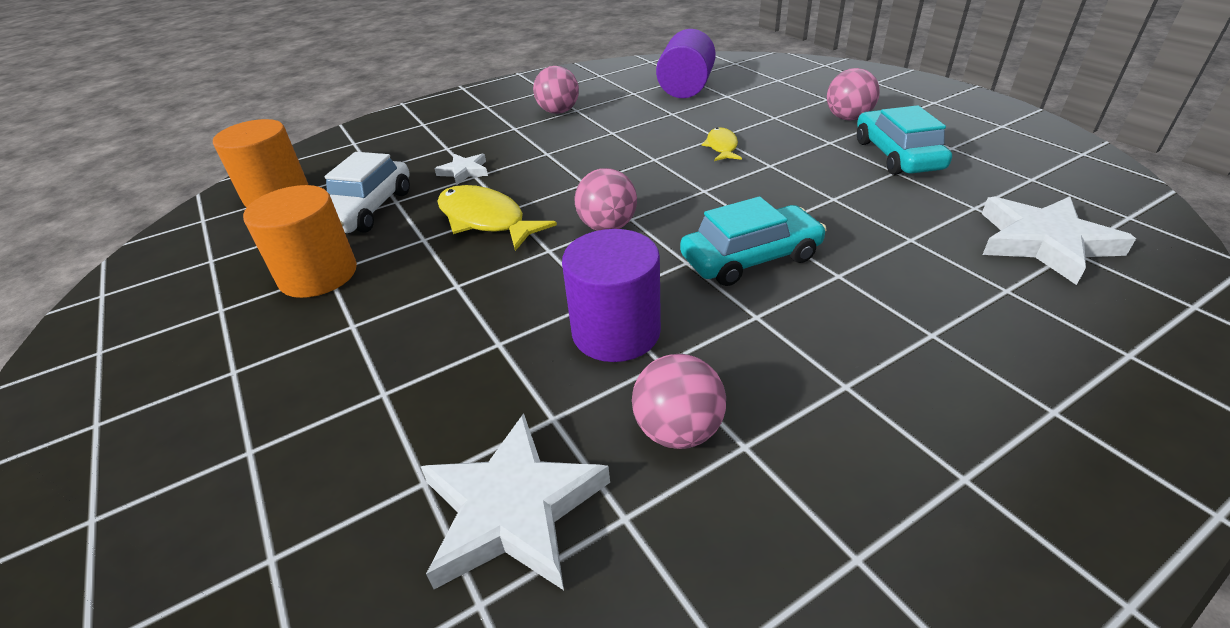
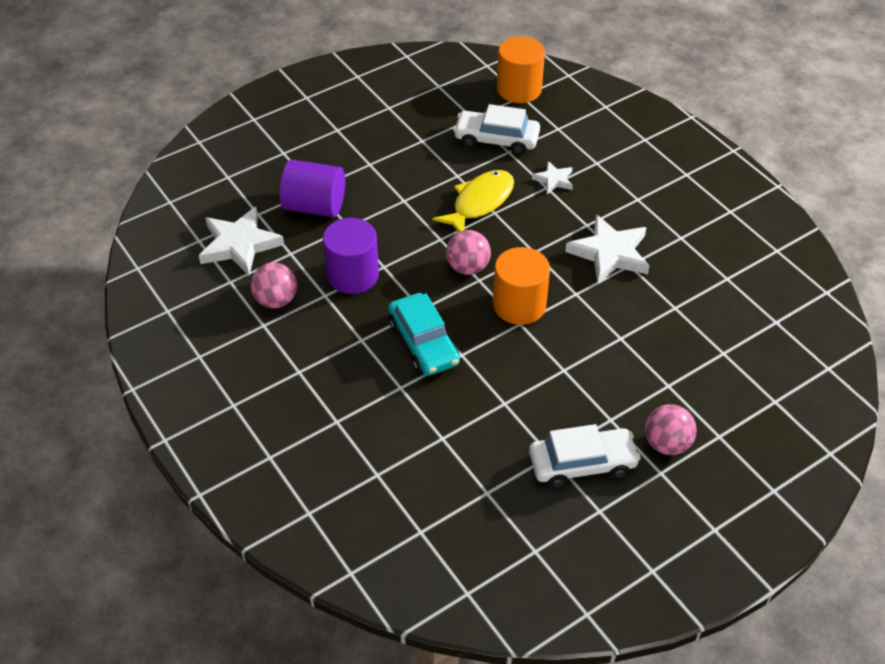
camera: 85 degrees right, 10 degrees up
(318, 275) = (419, 137): orange cylinder -> orange cylinder (519, 305)
(558, 112) = (675, 225): pink ball -> none
(686, 88) = (741, 320): purple cylinder -> purple cylinder (314, 206)
(721, 147) = (599, 339): yellow fish -> none
(897, 155) = (582, 464): turquoise car -> white car
(1043, 242) = (432, 518): white star -> white star (610, 253)

